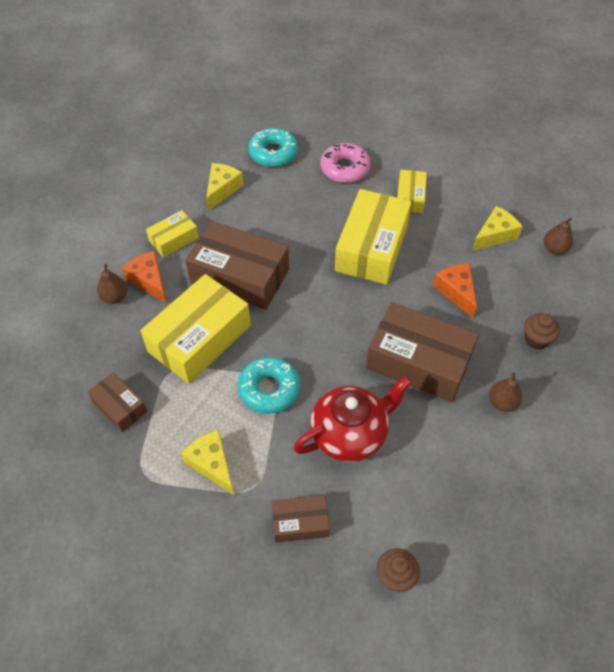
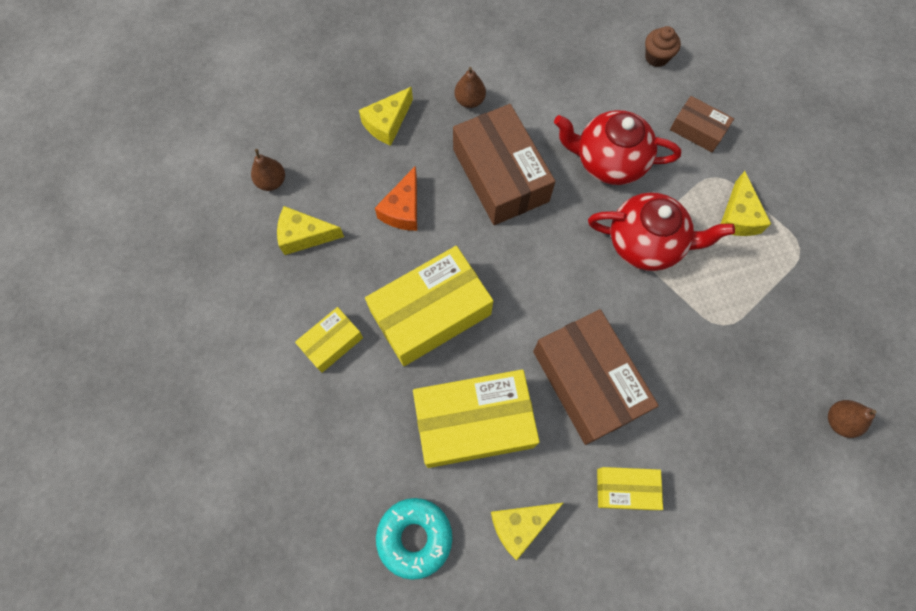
camera: 140 degrees left, 15 degrees up
(115, 297) = (735, 456): brown pear -> brown pear (839, 421)
(120, 406) = (791, 323): brown box -> none
(149, 280) = (687, 450): orange cheese -> none
(199, 338) = (676, 339): yellow box -> yellow box (474, 422)
(269, 389) = (646, 243): turquoise donut -> red teapot
(345, 168) = (357, 440): pink donut -> none
(536, 339) = (387, 123): brown cupcake -> yellow cheese

